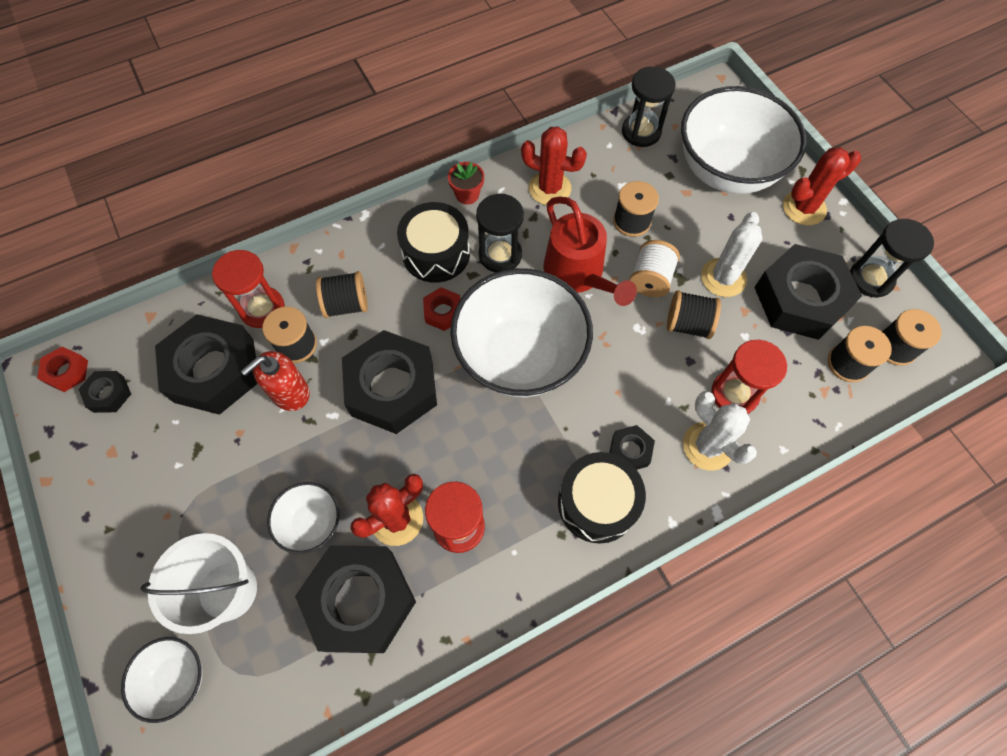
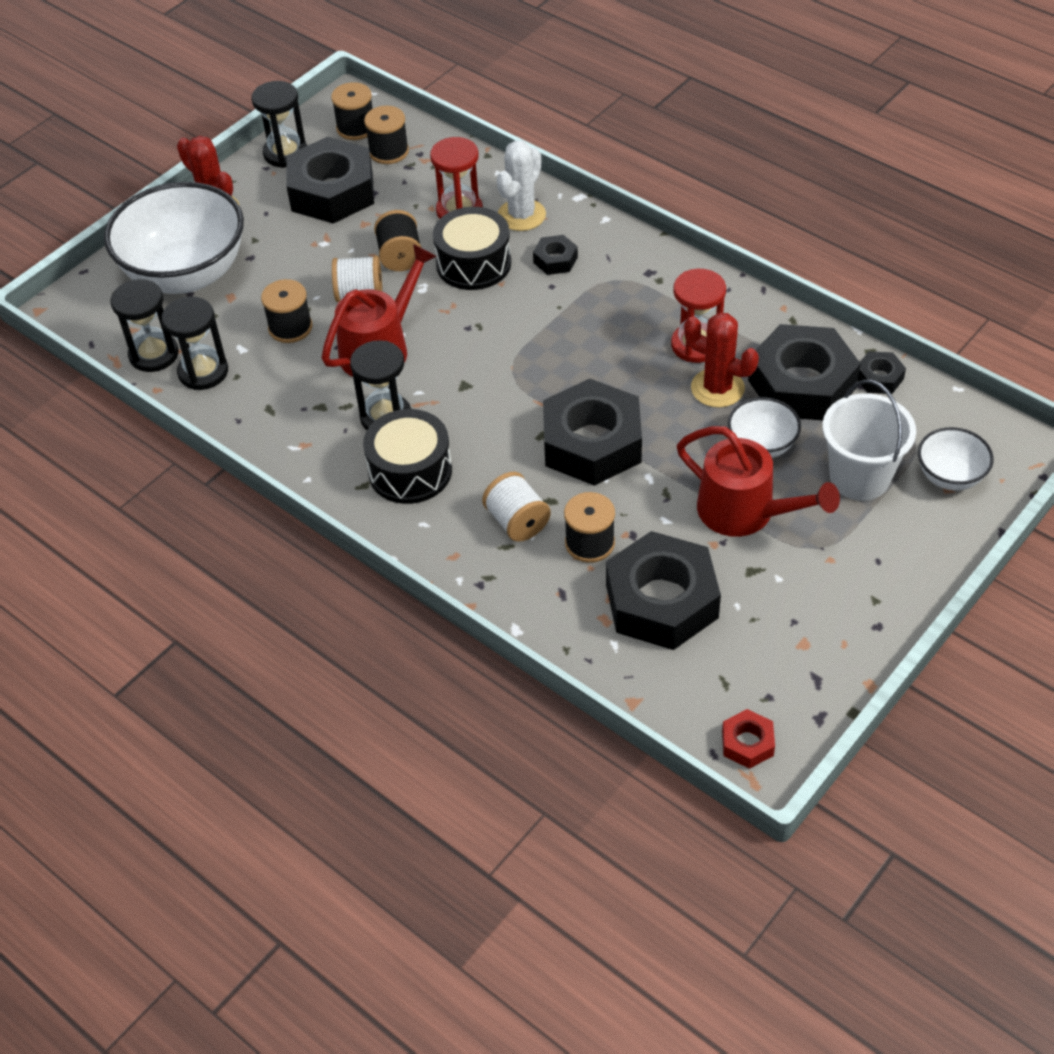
camera: 110 degrees left, 15 degrees down
(109, 394) = (746, 684): black nut -> black nut (879, 378)
(252, 472) = (746, 512): none -> red watering can
(262, 308) = (563, 595): red hourglass -> none
(290, 392) = (646, 523): red soap dispenser -> none
(346, 304) = (517, 521): black spool -> white spool
(443, 312) = (483, 437): red nut -> none
(467, 195) = (314, 474): red flower pot -> none
(520, 356) = (501, 361): white bowl -> none
(549, 188) = (273, 406): red cactus -> none
(597, 503) = (617, 266): black drum -> black drum (473, 263)
(607, 156) = (203, 372): none -> black hourglass
(723, 278) = (332, 245): white cactus -> none

